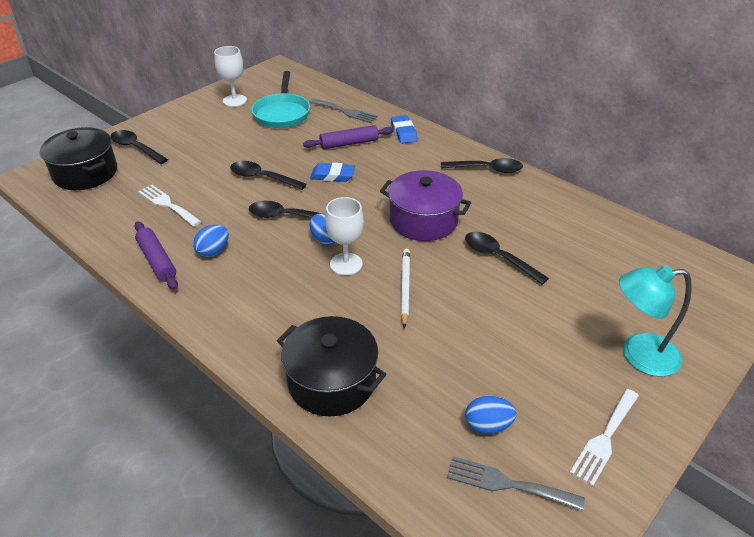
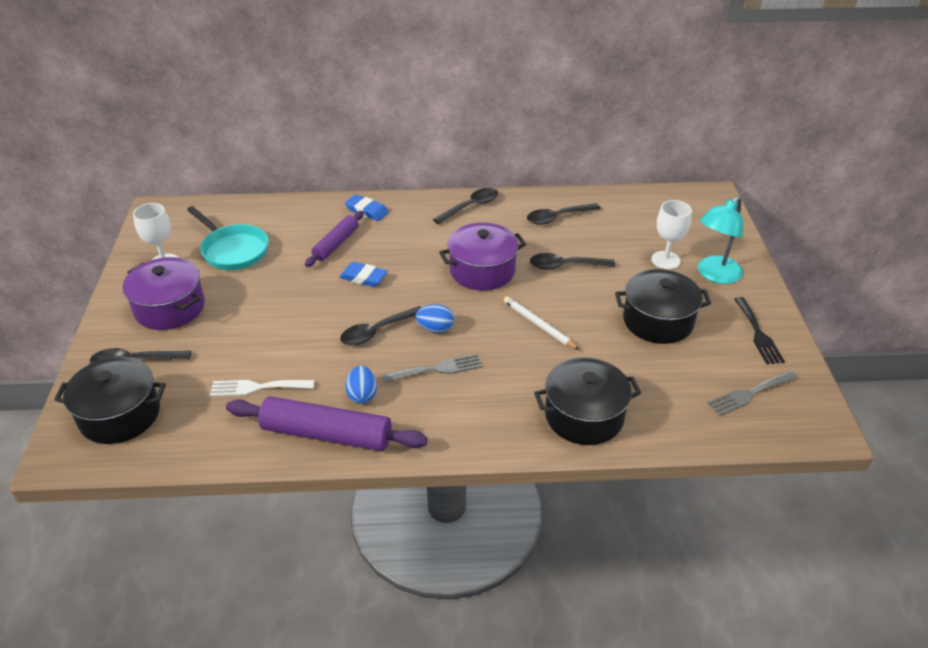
camera: 45 degrees left, 0 degrees up
(157, 260) = (326, 434): purple rolling pin -> purple rolling pin, size x1.63
(198, 128) = (170, 308): none -> purple pot
(262, 178) = (307, 314): black spoon -> black spoon (557, 217)
(332, 175) = (363, 277): blue eraser -> blue eraser turned 60 degrees clockwise
(345, 111) = (290, 218): grey fork -> grey fork (437, 369)
(346, 264) = (476, 336): white goblet -> white goblet (665, 260)
(487, 425) = (699, 371): blue egg -> none
(515, 355) = (658, 321): none -> black pot
(605, 439) = (758, 333): white fork -> black fork

